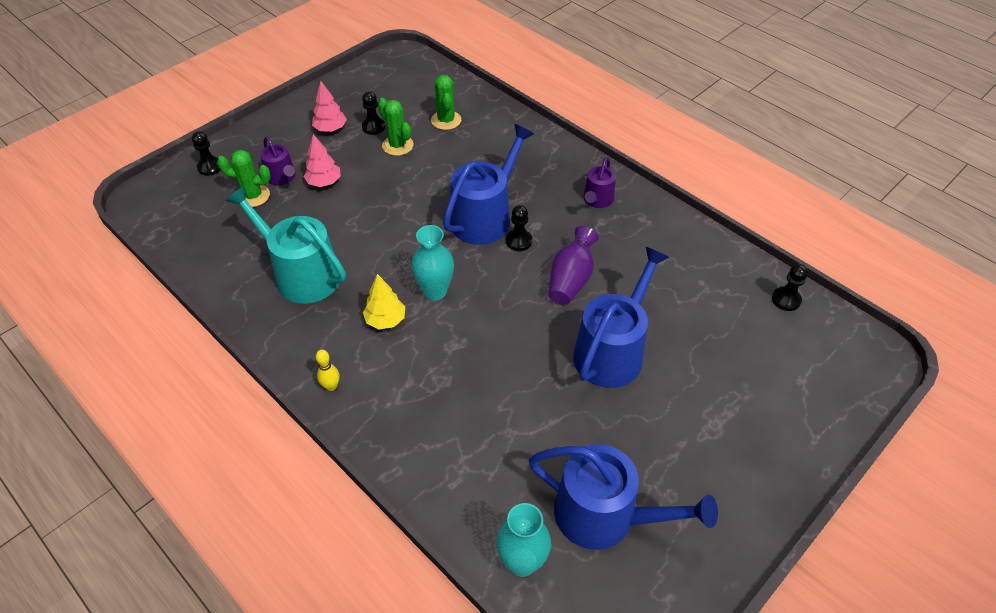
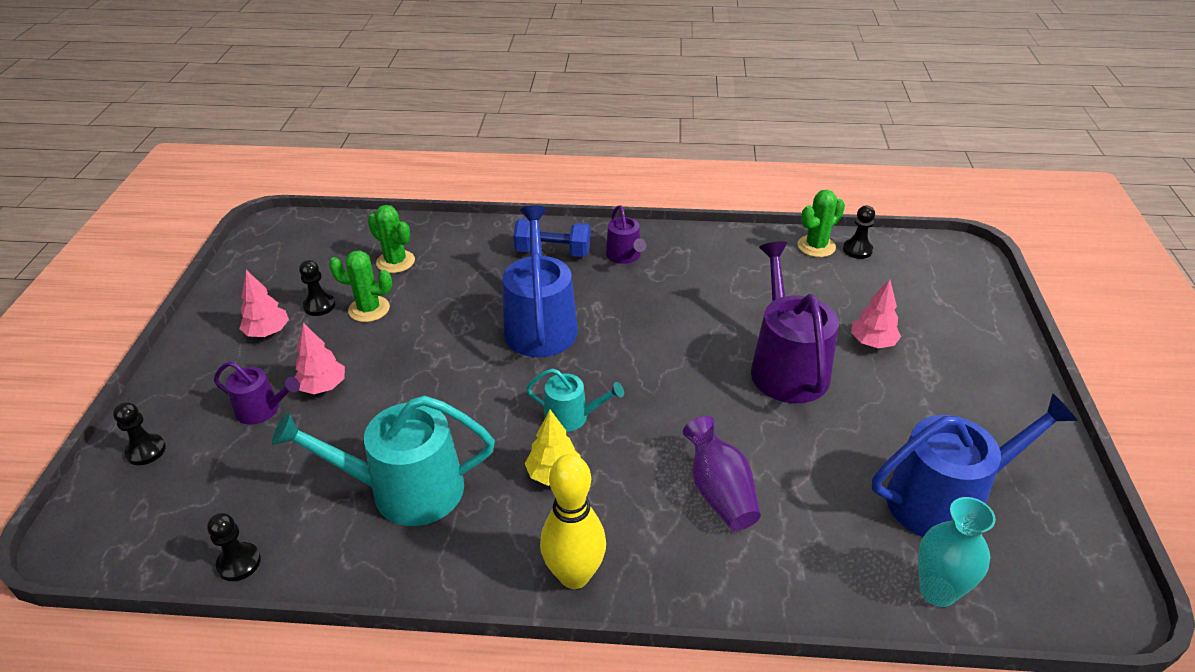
camera: 40 degrees left, 10 degrees down
(253, 196) = (245, 448): green cactus -> green cactus (816, 246)
(331, 386) = (574, 575): yellow bowling pin -> yellow bowling pin, size x2.12
(435, 291) = (572, 416): turquoise vase -> turquoise watering can
(519, 241) = (597, 326): black pawn -> black pawn (239, 563)
(551, 169) = (553, 252): none -> blue dumbbell
(571, 279) = (682, 331): purple vase -> purple vase (719, 492)
(612, 351) = (786, 366): blue watering can -> purple watering can
(700, 376) = (872, 343): none -> pink tree

